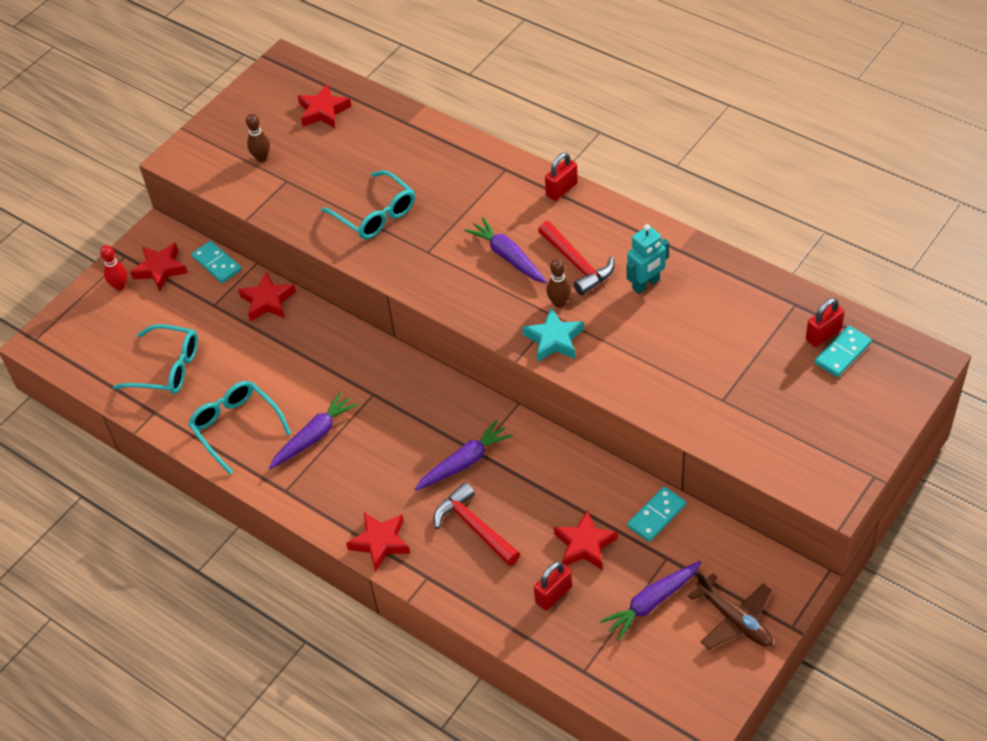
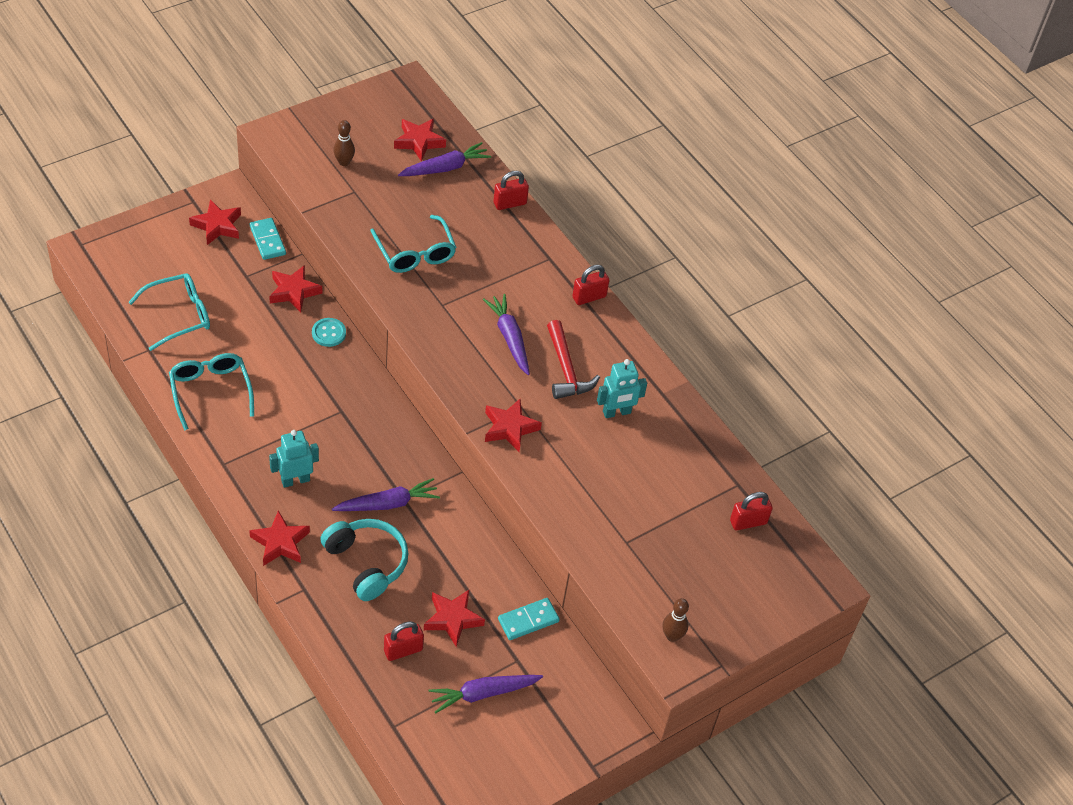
camera: 10 degrees right, 0 degrees up
(120, 286) = (175, 227): red bowling pin -> none
(167, 368) = (179, 315): turquoise glasses -> turquoise glasses turned 60 degrees counterclockwise
(314, 436) = (272, 427): purple carrot -> purple carrot (445, 168)
(322, 326) = (329, 333): none -> turquoise button
(363, 477) = (295, 480): none -> turquoise robot
(440, 134) = (510, 203): none -> red padlock
(474, 527) = (366, 563): red hammer -> turquoise headphones
(554, 340) = (509, 428): turquoise star -> red star
(559, 303) = (532, 397): brown bowling pin -> brown bowling pin (672, 636)
(735, 619) = (547, 739): brown plane -> none
(842, 353) = (756, 545): turquoise domino -> none

